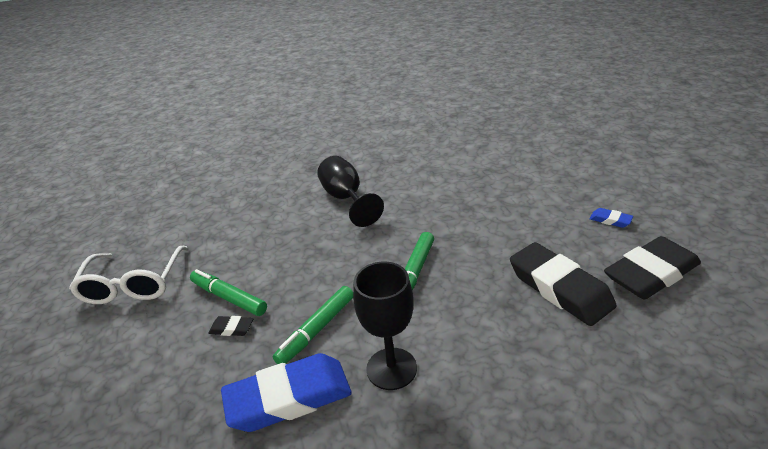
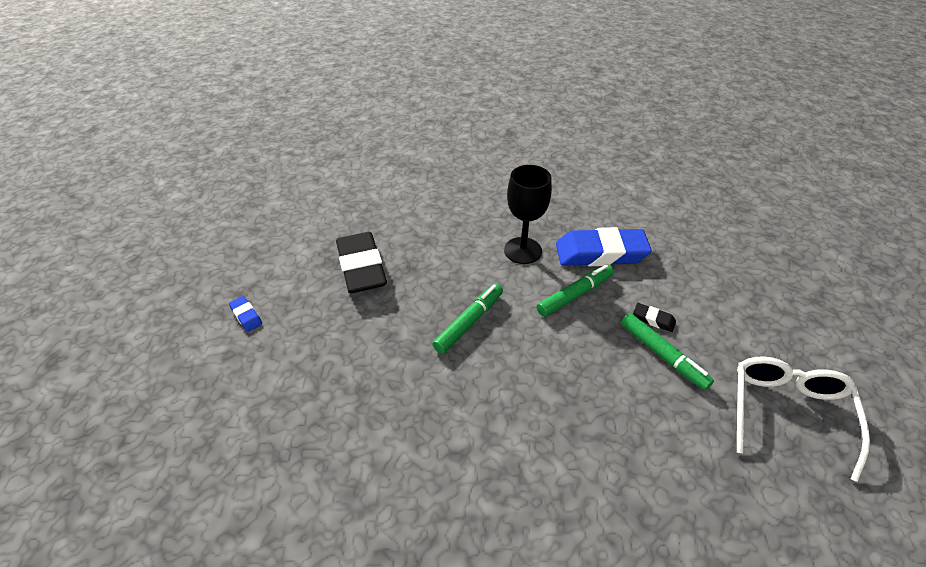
camera: 165 degrees left, 10 degrees up
(346, 199) = (505, 476): black goblet -> none
(651, 274) = (284, 257): black eraser -> none

